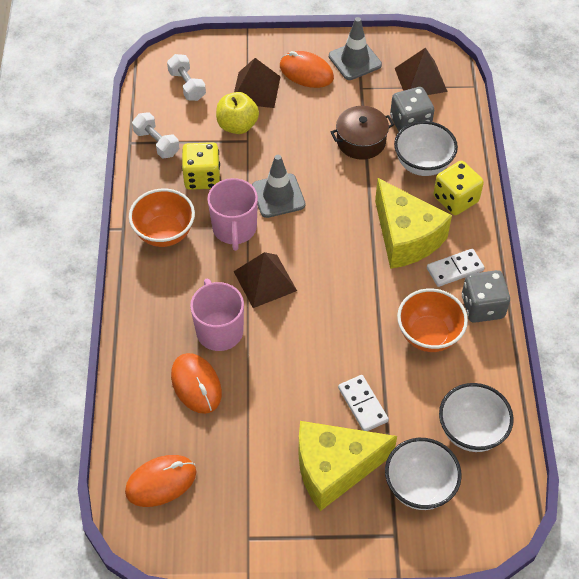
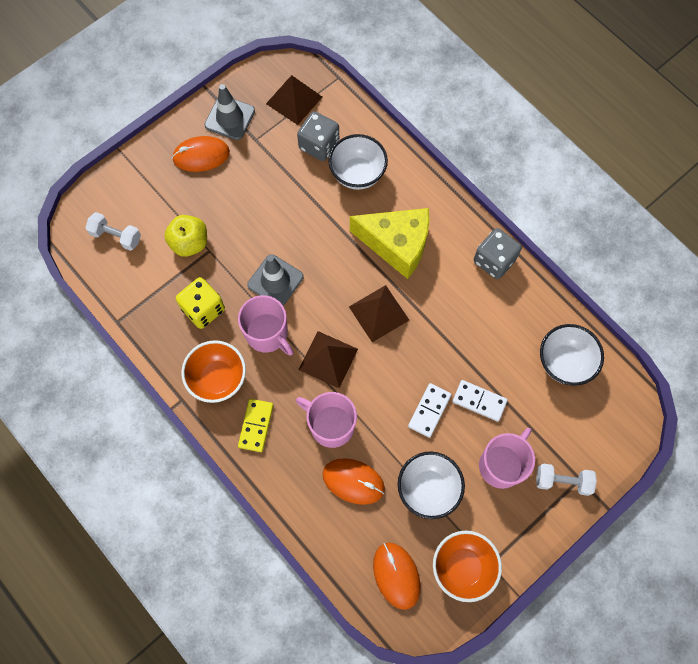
camera: 40 degrees left, 15 degrees up
(157, 143) = (139, 306): white dumbbell -> white dumbbell (562, 481)
(160, 287) = (256, 425): none -> yellow domino
(161, 482) = (396, 575): orange mouse -> orange mouse turned 45 degrees counterclockwise
(256, 89) = (175, 200): brown pyramid -> brown pyramid (379, 313)
(334, 468) = (502, 465): yellow cheese -> pink mug
(361, 141) = (296, 187): brown pot -> none
(419, 487) = (566, 431): white bowl -> white bowl (428, 489)
(428, 335) = (477, 311): orange bowl -> orange bowl (463, 567)
(455, 199) = (405, 186): yellow dice -> none
(455, 269) = (451, 245): white domino -> white domino (429, 411)

